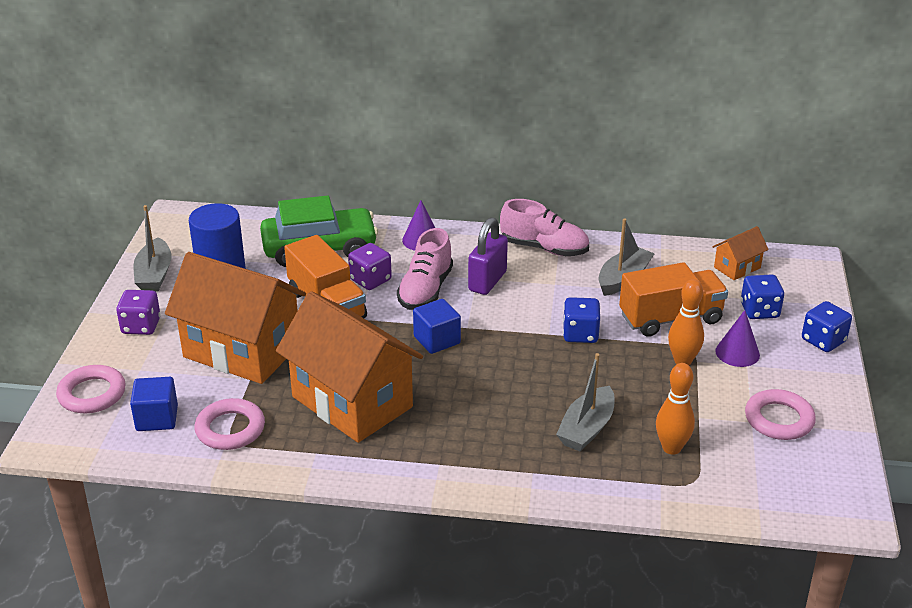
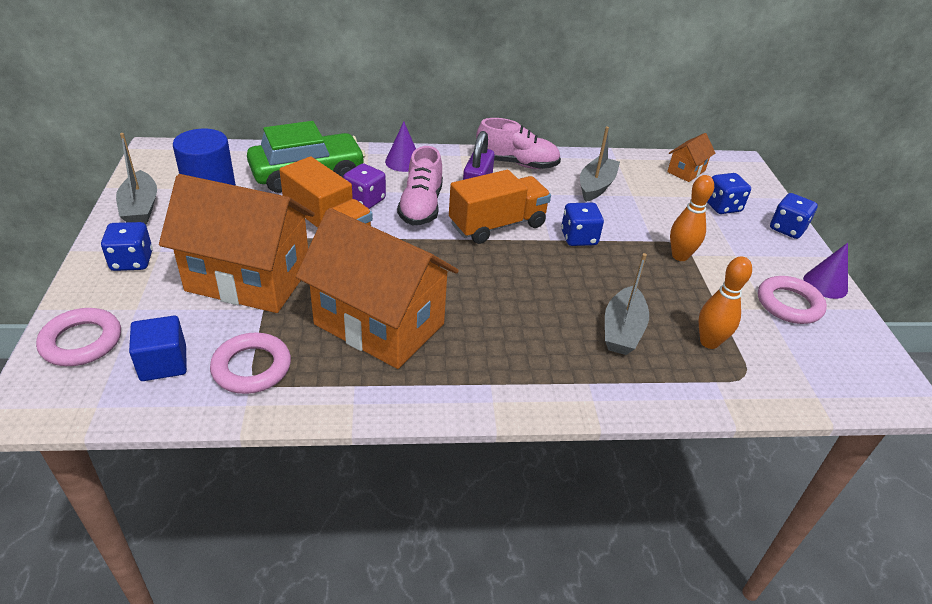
camera: 15 degrees left, 5 degrees up
(141, 326) = (132, 261): purple dice -> blue dice
(437, 340) = (447, 253): blue cube -> none
(670, 318) = (651, 218): orange truck -> orange truck (497, 225)
(737, 353) = (722, 245): purple cone -> purple cone (825, 284)

